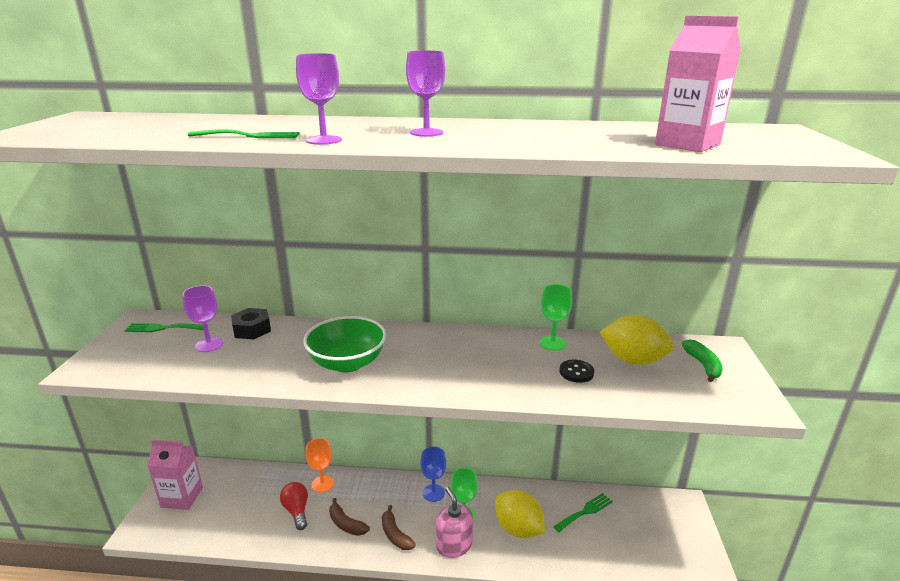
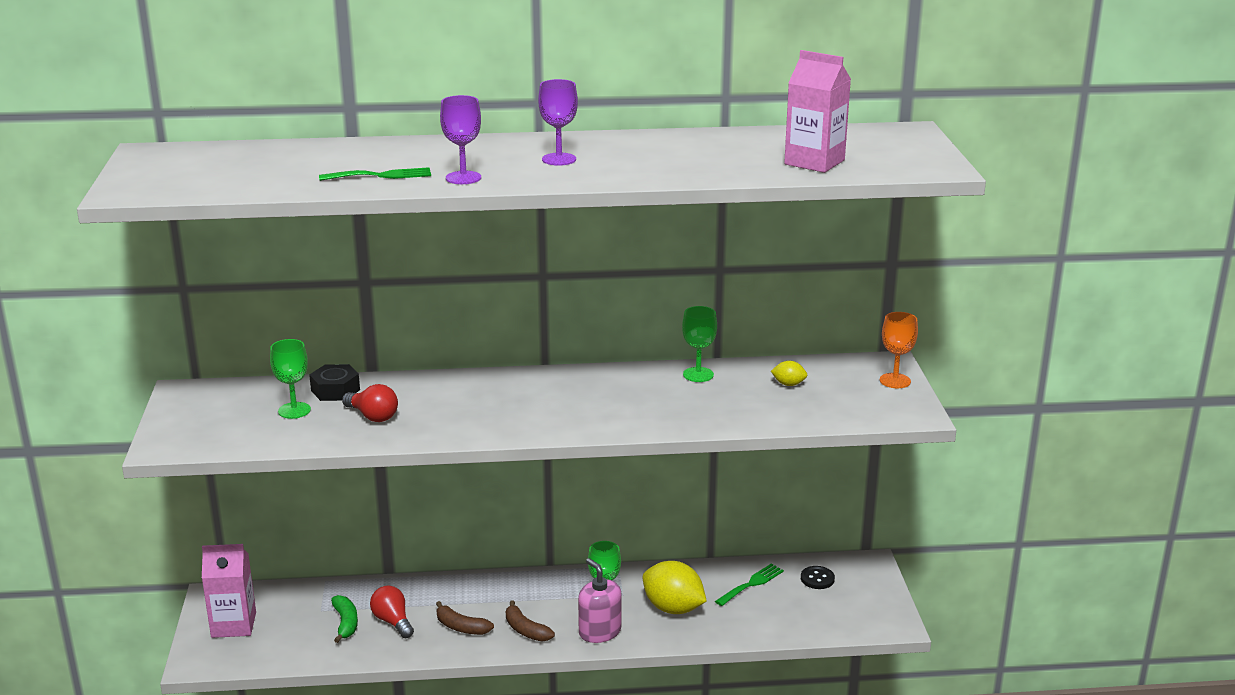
camera: 10 degrees left, 0 degrees up
(162, 328) = (221, 398): green fork -> none
(209, 345) = (294, 410): purple goblet -> green goblet
(267, 356) = (372, 416): none -> red light bulb
(322, 484) = (414, 592): orange goblet -> orange goblet (895, 381)
(347, 363) = (470, 414): green bowl -> none
(433, 493) = (561, 586): blue goblet -> none
(576, 372) = (728, 401): black button -> black button (817, 579)
(633, 360) = (788, 384): yellow lemon -> yellow lemon, size x0.47
(703, 365) = (863, 382): green banana -> green banana (345, 623)

